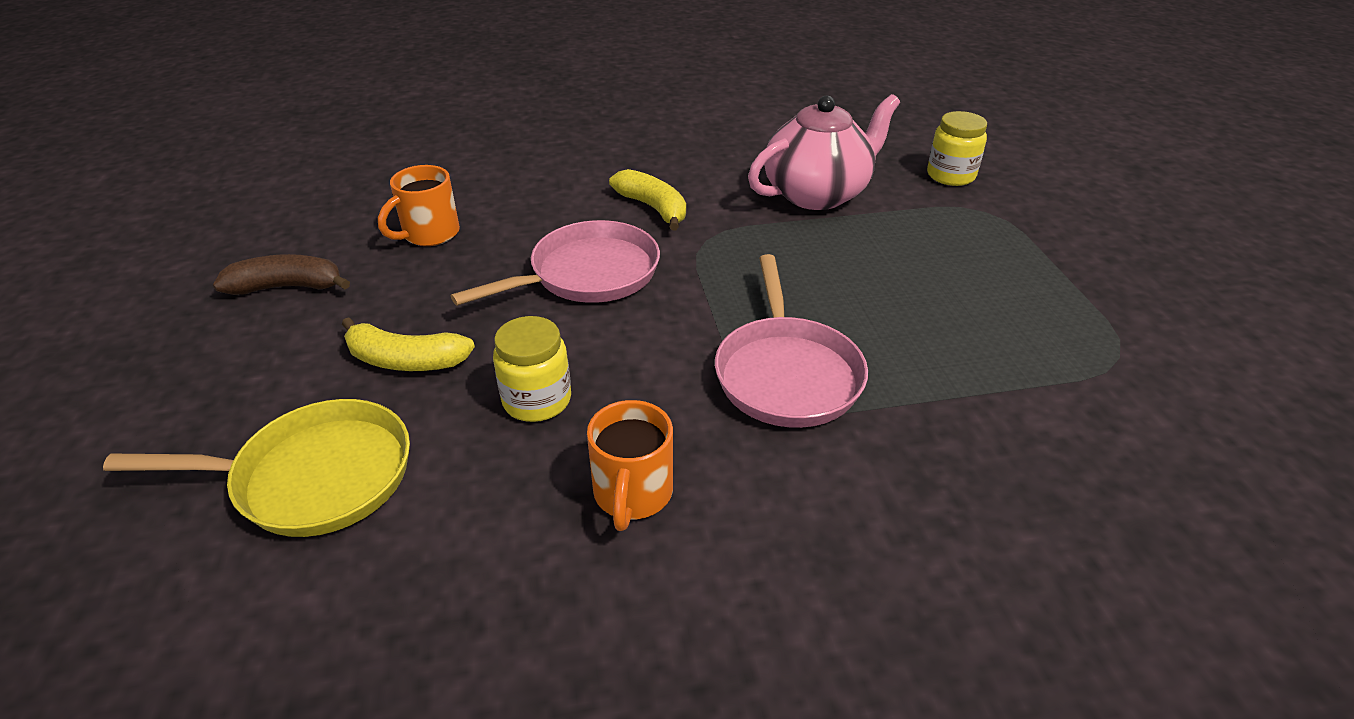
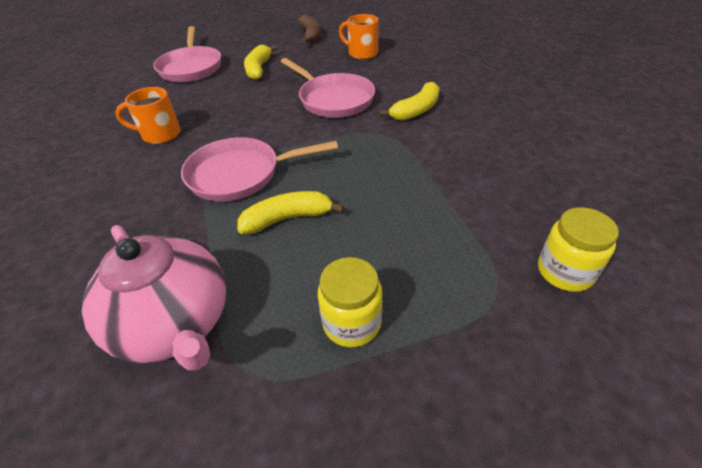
camera: 85 degrees right, 5 degrees up
(313, 477) = (191, 67): yellow pan -> pink pan
(537, 400) = (227, 102): yellow jar -> yellow jar (352, 323)
(817, 194) = (473, 180): pink teapot -> pink teapot (175, 324)
(888, 327) = (288, 219): none -> yellow banana

